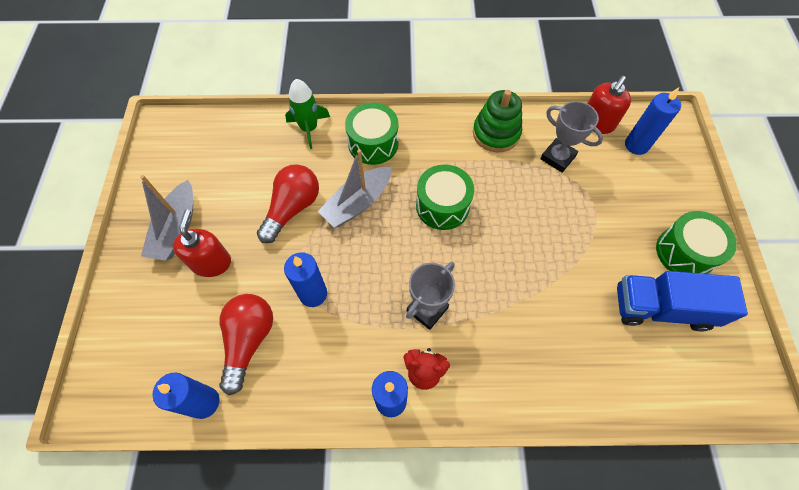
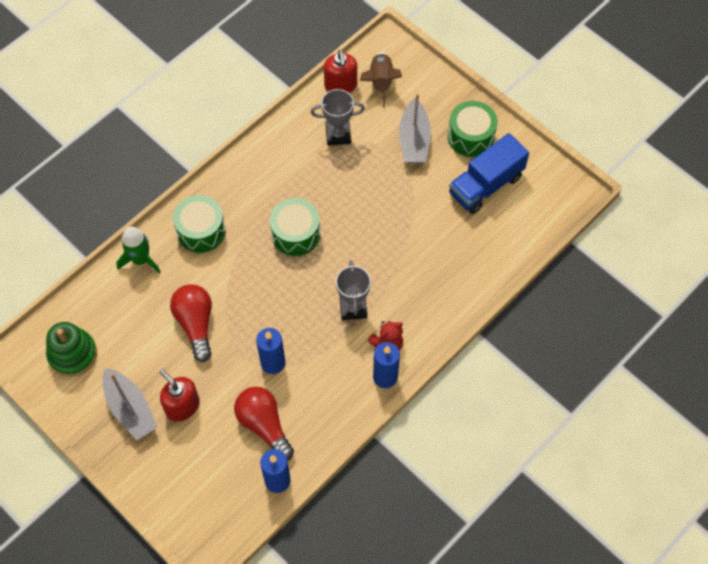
camera: 45 degrees left, 0 degrees up
(358, 203) = (237, 281): grey boat -> grey boat (414, 140)
(496, 133) = (279, 151): green stacking toy -> green stacking toy (72, 354)
(636, 145) = (380, 82): blue candle -> brown rocket

